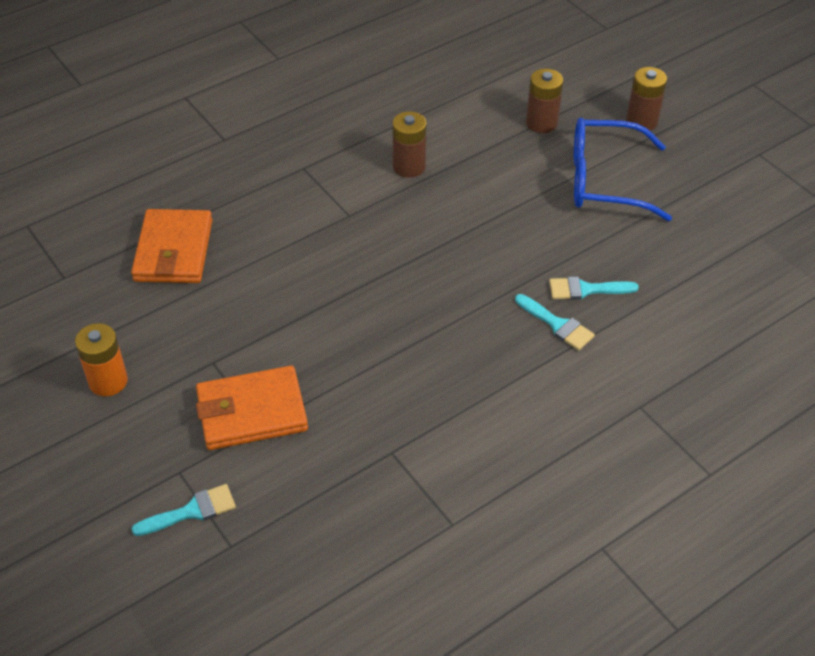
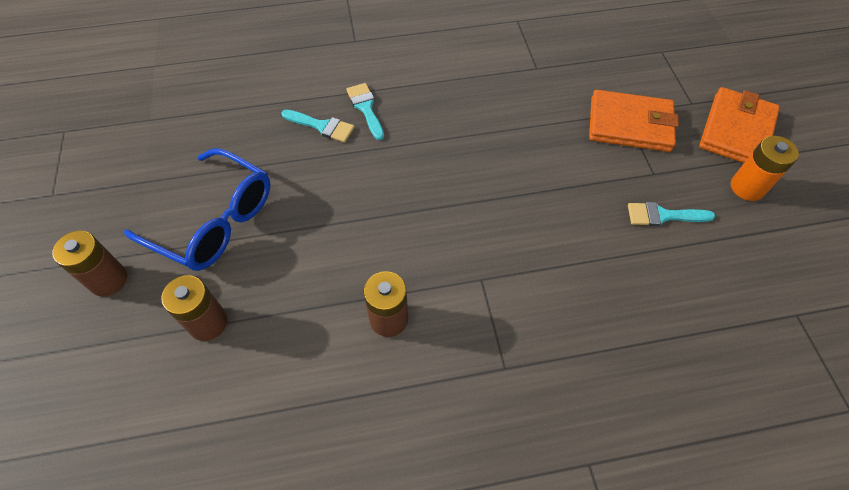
camera: 155 degrees left, 10 degrees up
(174, 250) = (676, 304): orange wallet -> orange wallet (736, 130)
(192, 511) = (685, 77): turquoise brush -> turquoise brush (663, 216)

